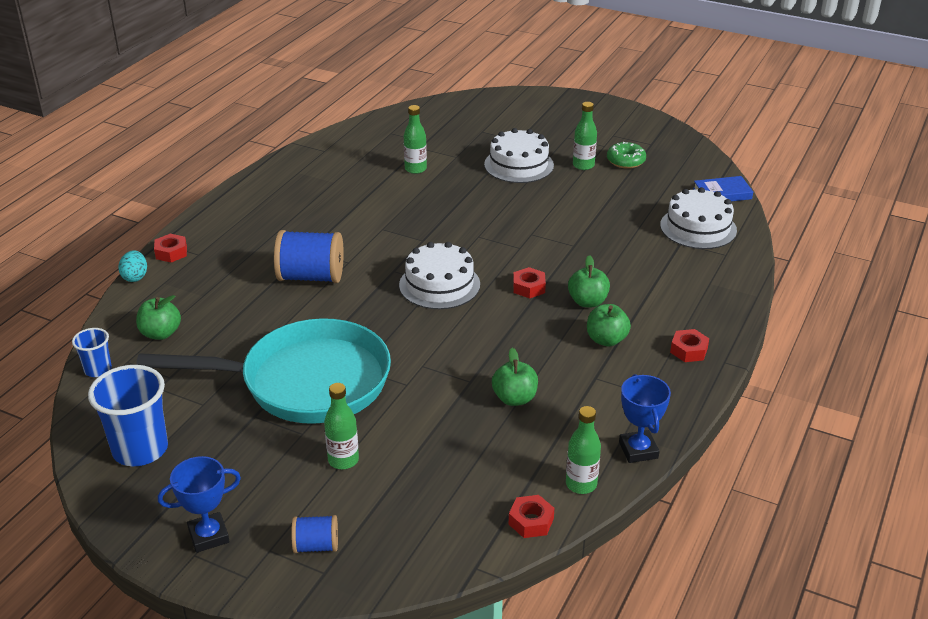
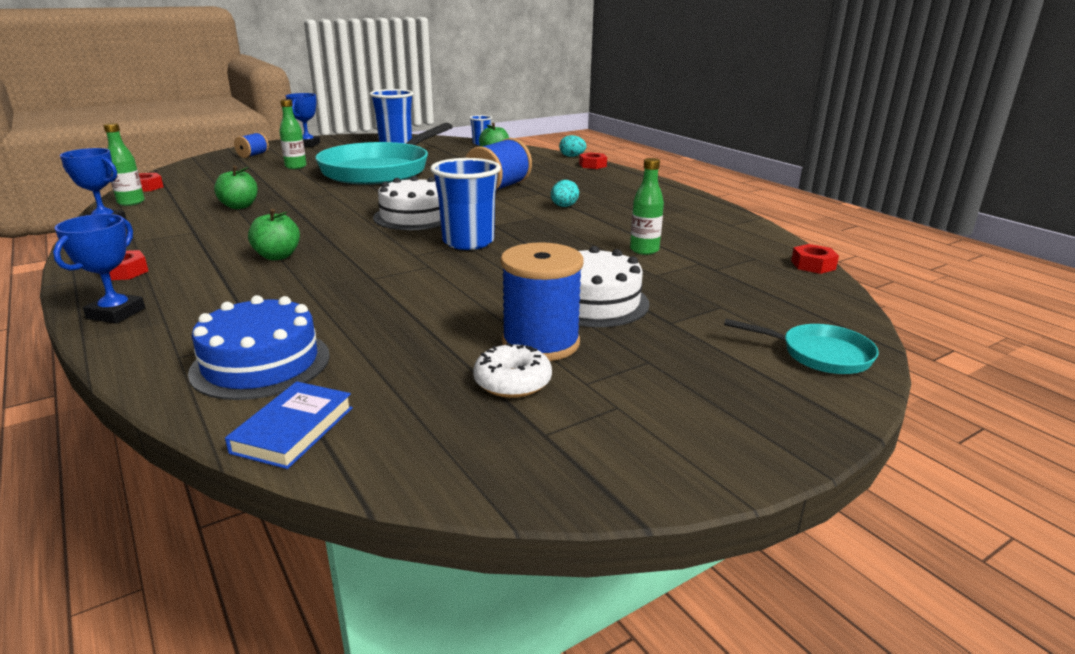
camera: 120 degrees right, 10 degrees down
(342, 225) = (564, 206): none -> turquoise egg
(471, 237) = (468, 242): none -> blue cup
(511, 103) = (819, 354): none -> turquoise pan
(529, 287) = (347, 242): red nut -> red nut (813, 265)
(583, 165) = (540, 343): green bottle -> blue spool
(606, 340) = (218, 247): green apple -> none
(625, 161) = (512, 382): green donut -> white donut
(698, 228) = (261, 363): white cake -> blue cake
(726, 307) = (116, 313): none -> blue trophy

